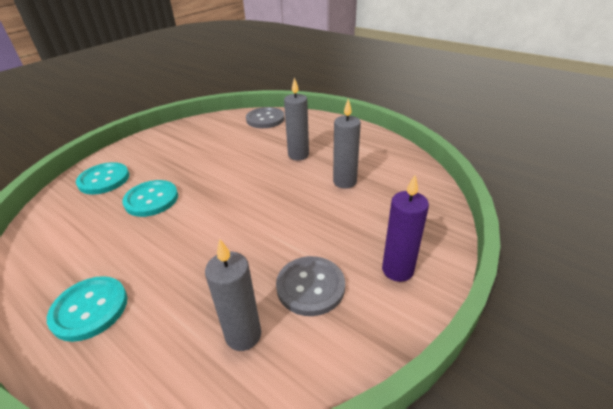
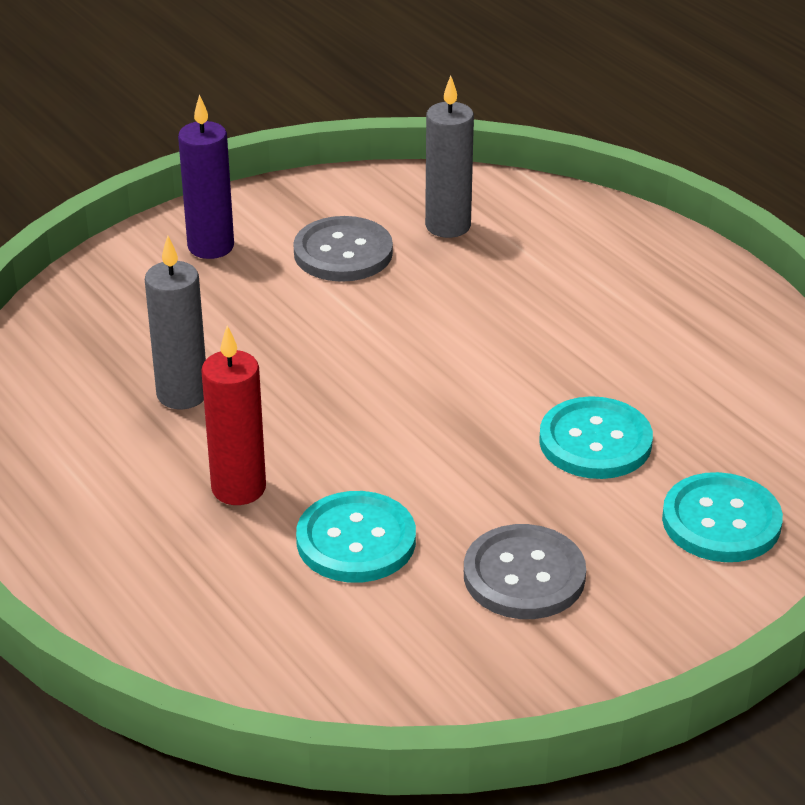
camera: 165 degrees left, 0 degrees up
(90, 309) = (654, 286): turquoise button -> turquoise button (356, 540)
(265, 119) = (264, 660): grey button -> grey button (524, 575)
(298, 155) = (238, 488): grey candle -> red candle

